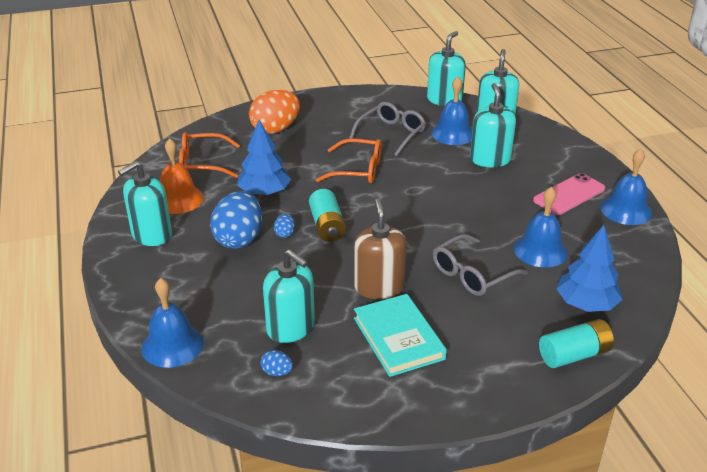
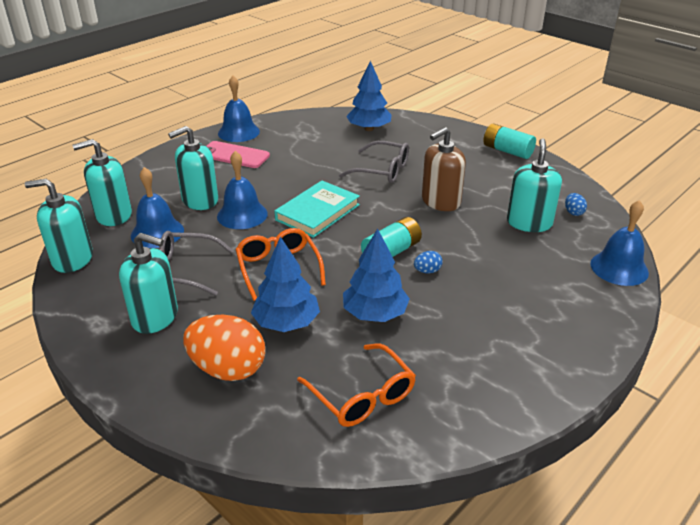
camera: 120 degrees left, 0 degrees up
(151, 234) = (525, 359): turquoise soap dispenser -> turquoise soap dispenser (155, 317)
(178, 199) = (450, 374): orange bell -> none
(239, 239) = (464, 295): blue egg -> none
(294, 157) = (286, 322): none -> blue tree
(398, 338) = (482, 179): turquoise book -> turquoise book (317, 212)
(540, 250) = (324, 152): blue bell -> blue bell (242, 215)
(574, 355) = (421, 125): turquoise battery -> turquoise battery (507, 151)

